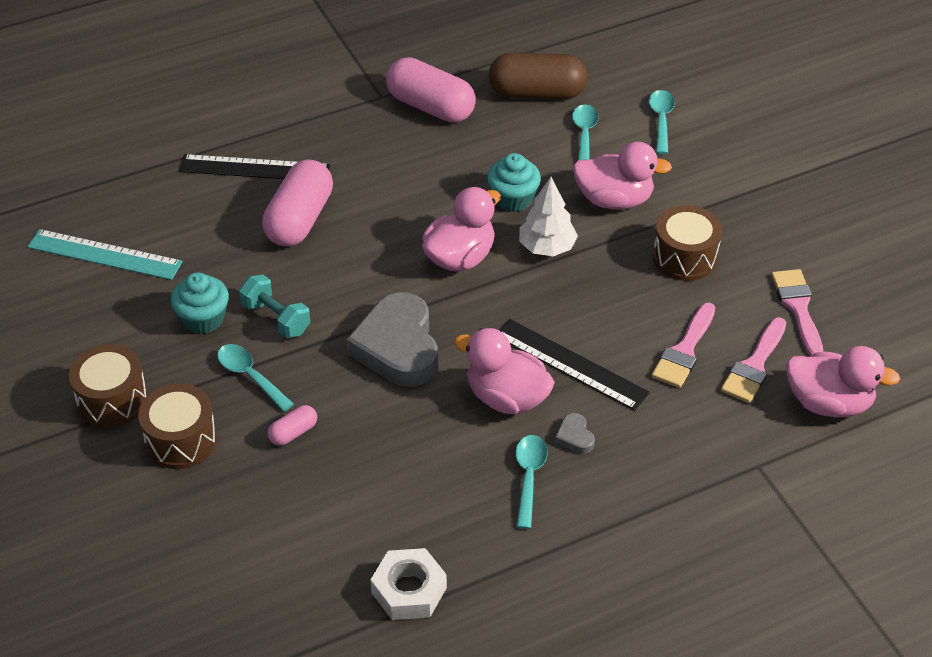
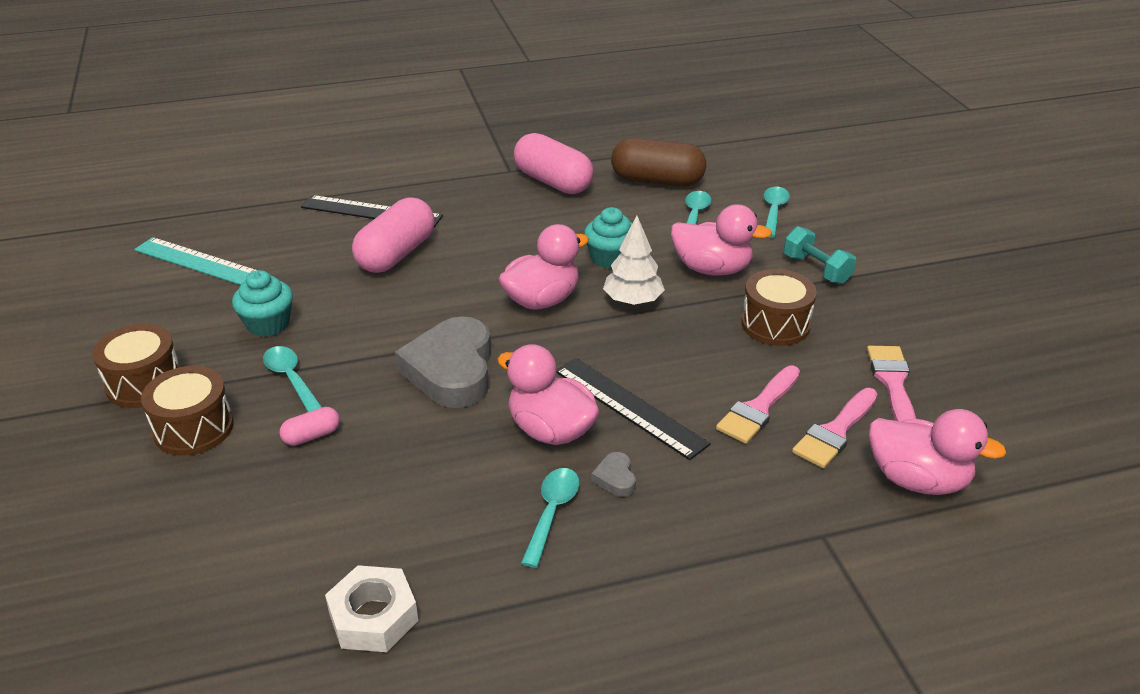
camera: 10 degrees right, 10 degrees down
(276, 318) = (339, 331): turquoise dumbbell -> turquoise dumbbell (816, 269)

